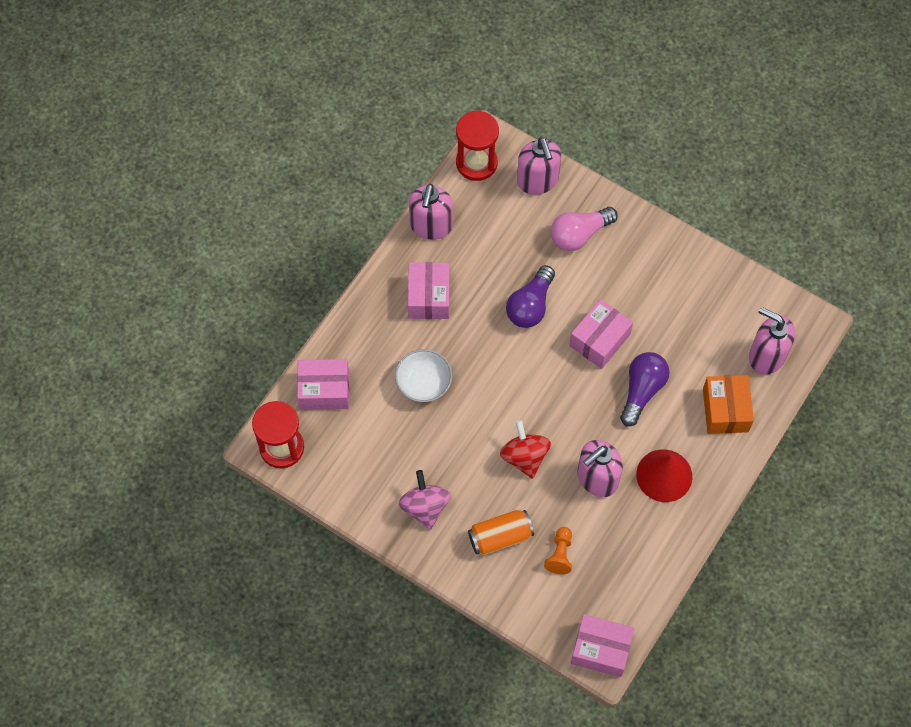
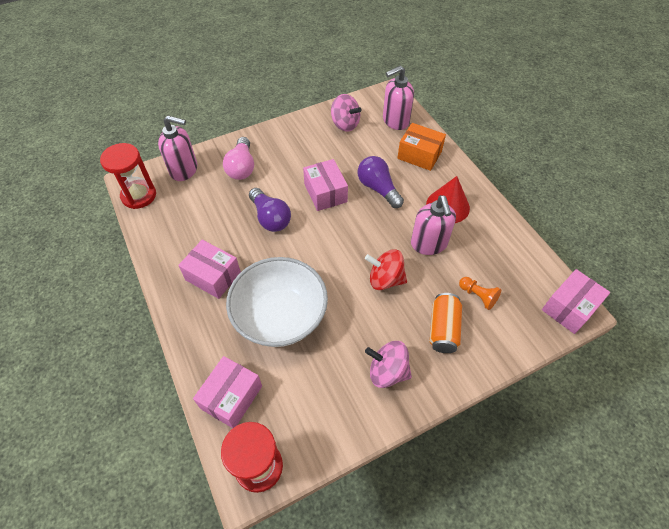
camera: 60 degrees left, 10 degrees down
(423, 383) = (280, 316): white bowl -> white bowl, size x1.83
(431, 226) = (159, 246): pink soap dispenser -> none
(721, 303) = (345, 124): none -> pink spinning top

